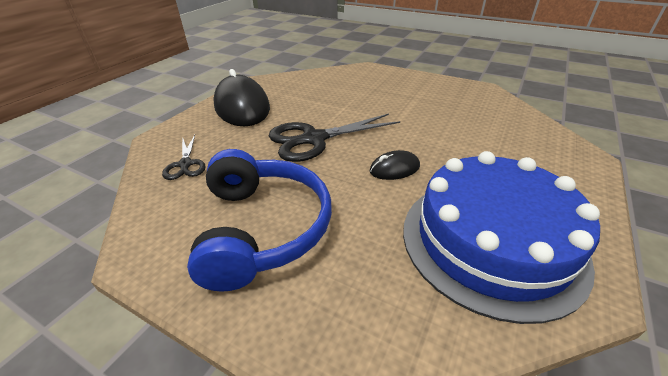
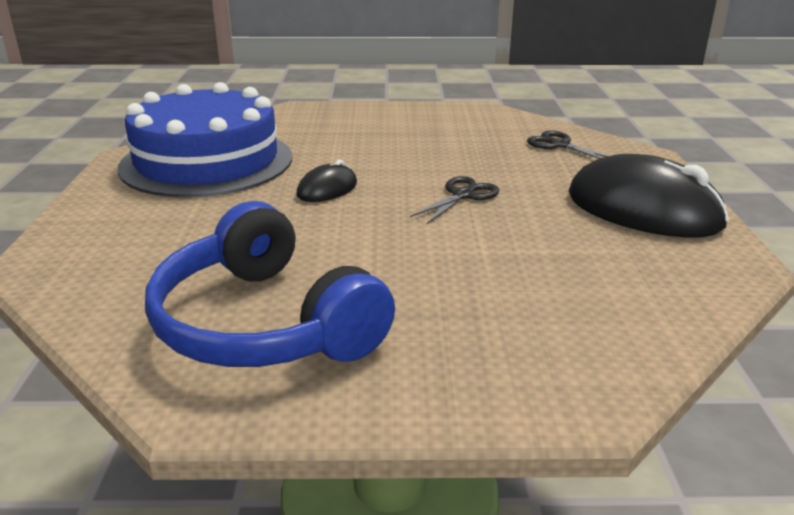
camera: 150 degrees right, 10 degrees down
(263, 228) = (411, 131): blue headphones -> blue headphones (263, 324)
(314, 139) = (463, 195): black scissors -> black scissors, size x0.54

